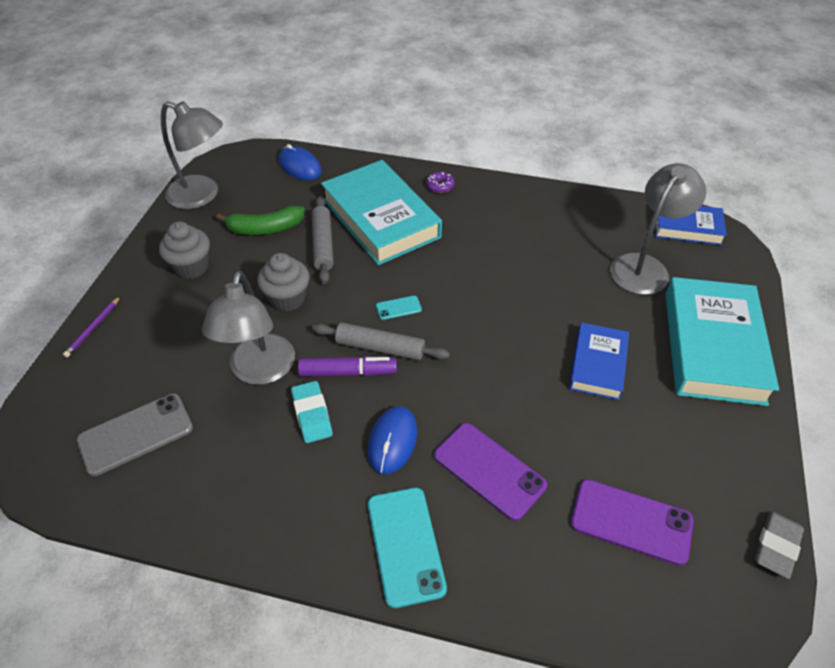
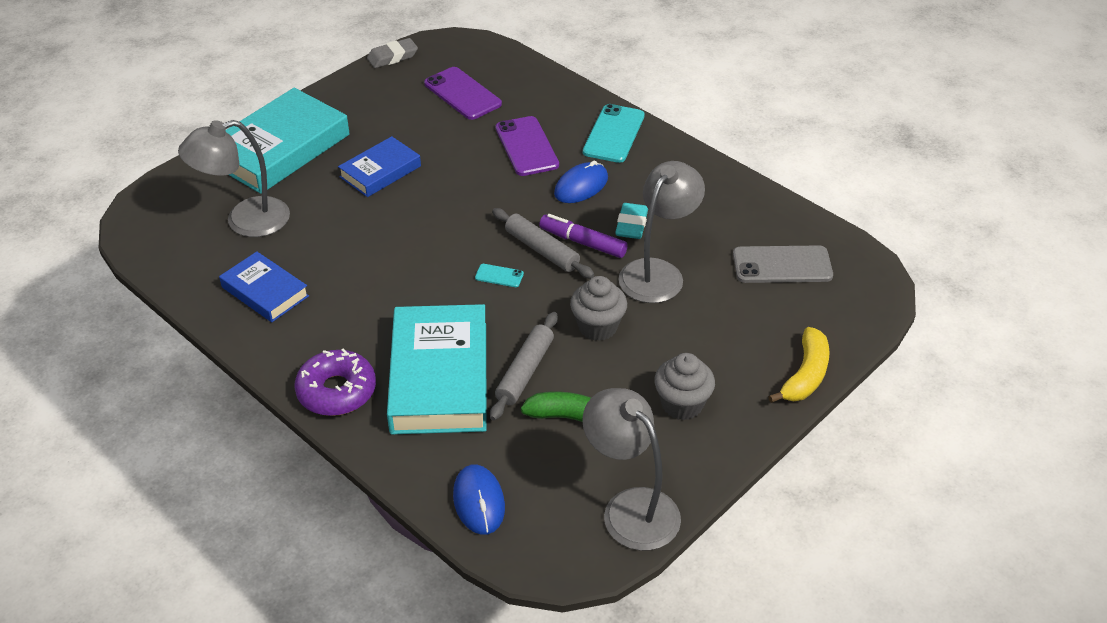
camera: 150 degrees left, 5 degrees down
(93, 328) = (805, 375): purple pencil -> yellow banana
(440, 186) = (336, 391): purple donut -> purple donut, size x2.06
(687, 227) = (156, 237): blue book -> blue book (265, 291)

